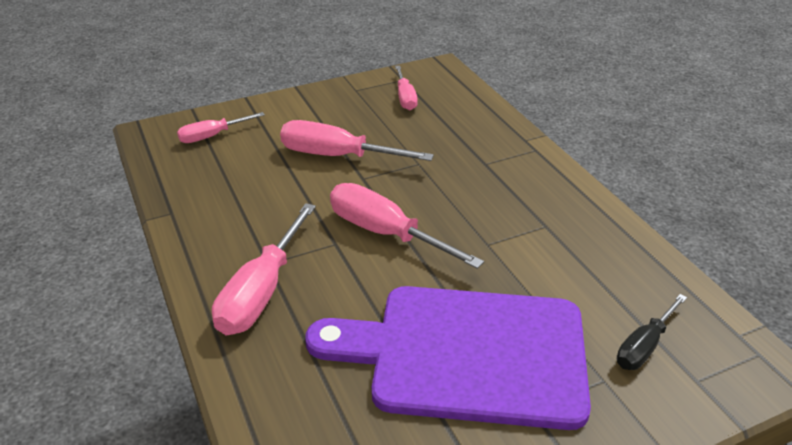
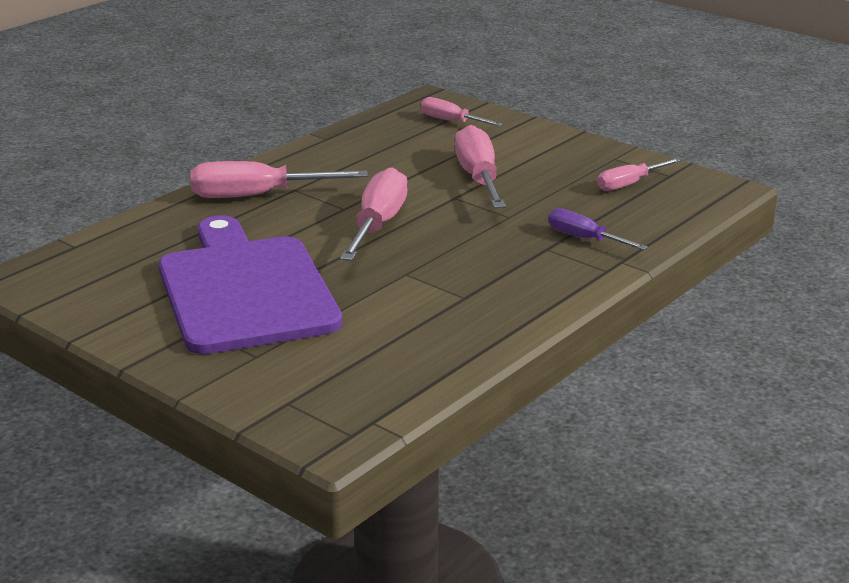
camera: 65 degrees right, 10 degrees down
(481, 142) = (585, 239): none -> purple screwdriver
(644, 346) = (316, 370): black screwdriver -> none

